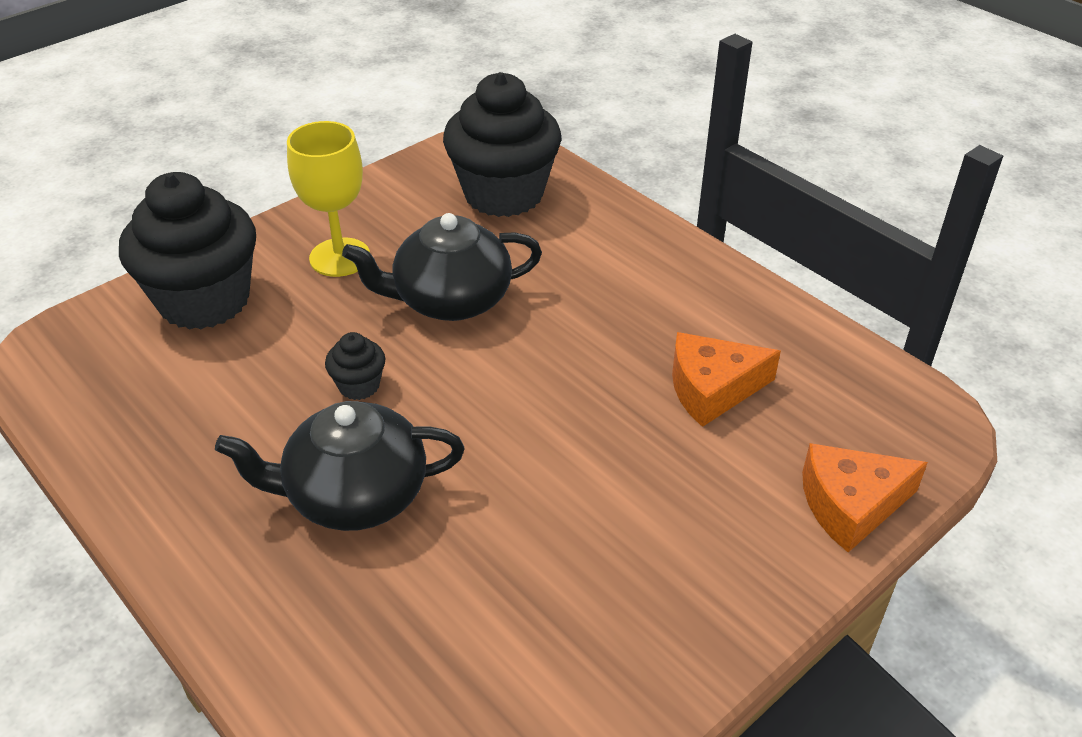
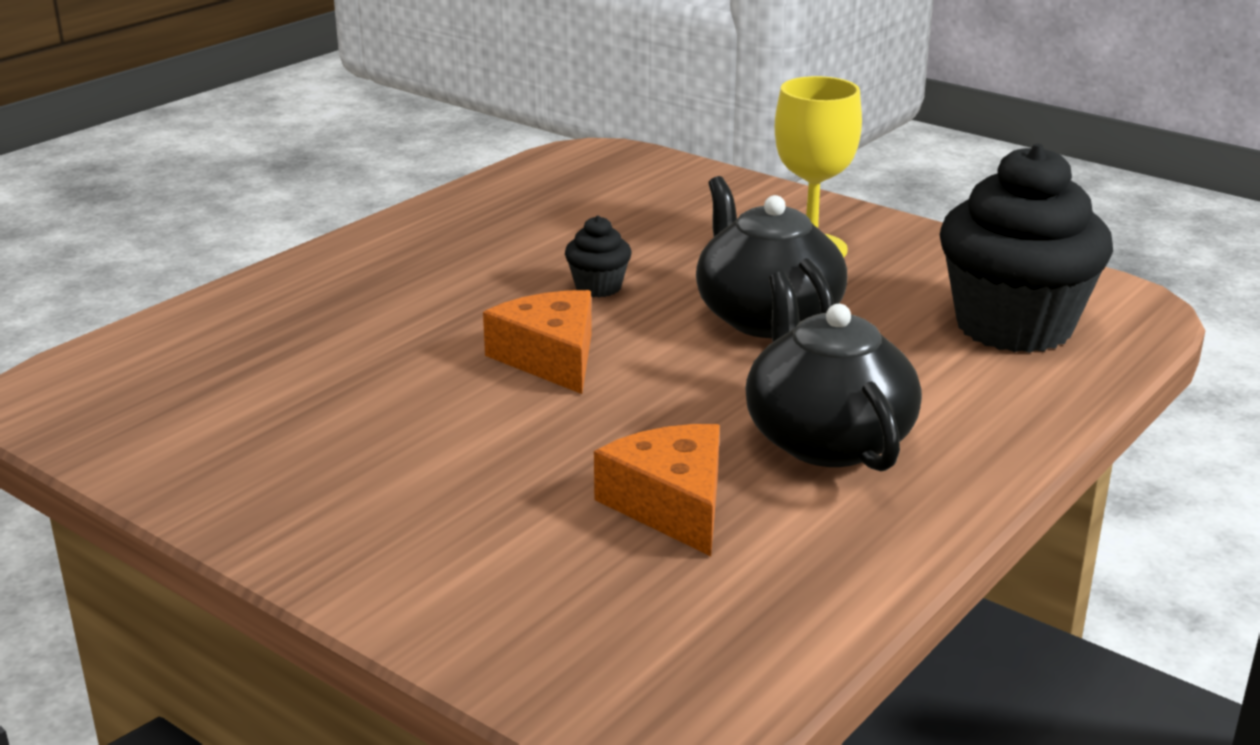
camera: 80 degrees right, 15 degrees down
(204, 300) = (699, 199): black cupcake -> none
(354, 495) = (439, 306): black teapot -> black teapot (827, 439)
(850, 505) = (469, 623): orange cheese -> orange cheese (550, 357)

